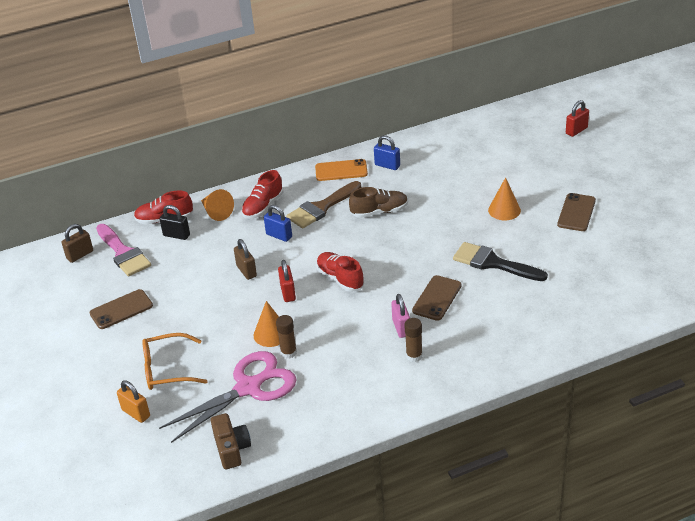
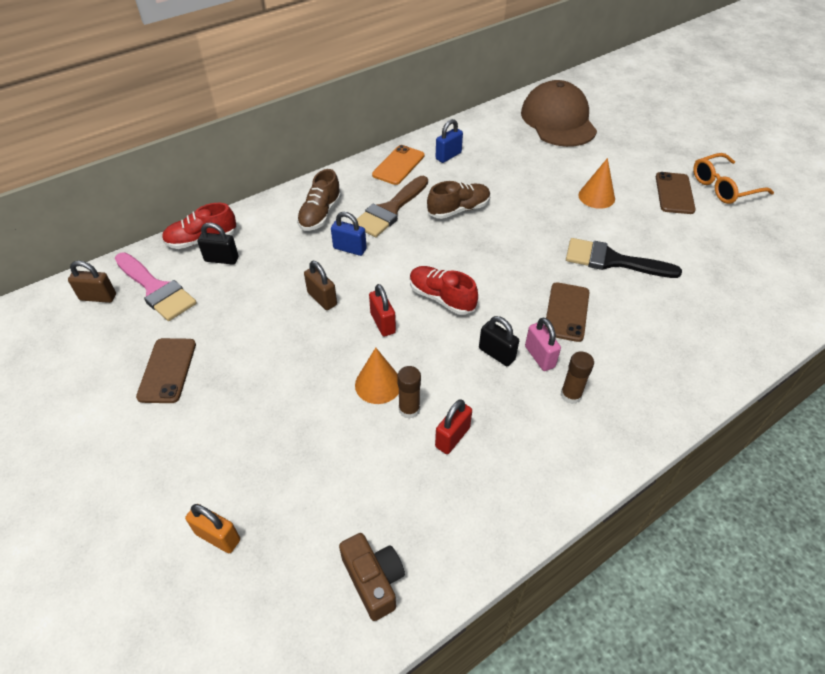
camera: 15 degrees left, 10 degrees up
(80, 255) = (98, 297): brown padlock -> brown padlock turned 60 degrees clockwise
(121, 309) = (167, 370): brown phone -> brown phone turned 45 degrees counterclockwise
(167, 369) = (249, 456): orange glasses -> orange glasses (723, 187)
(216, 212) = (265, 225): orange cone -> none
(248, 388) = (370, 472): pink scissors -> none
(263, 207) = (320, 214): red shoe -> brown shoe
(341, 171) = (398, 165): orange phone -> orange phone turned 45 degrees counterclockwise
(368, 322) = (496, 354): none -> black padlock
(387, 165) = (448, 156): blue padlock -> blue padlock turned 60 degrees counterclockwise
(500, 140) = (558, 120): none -> brown cap
(576, 131) = (631, 106): red padlock -> red padlock (452, 437)

